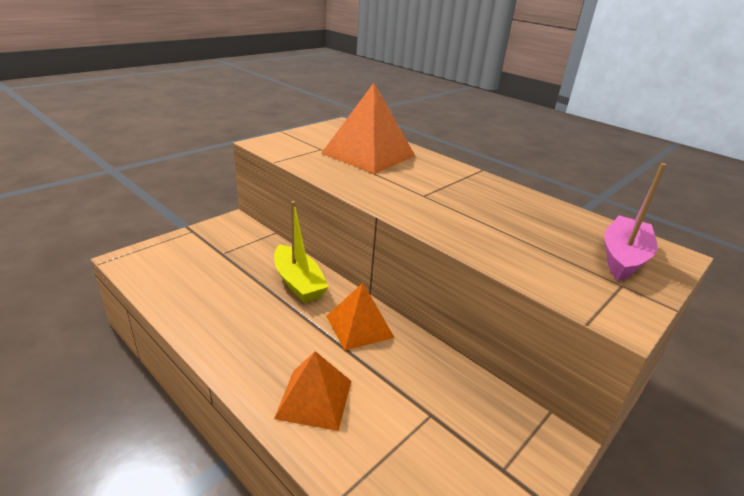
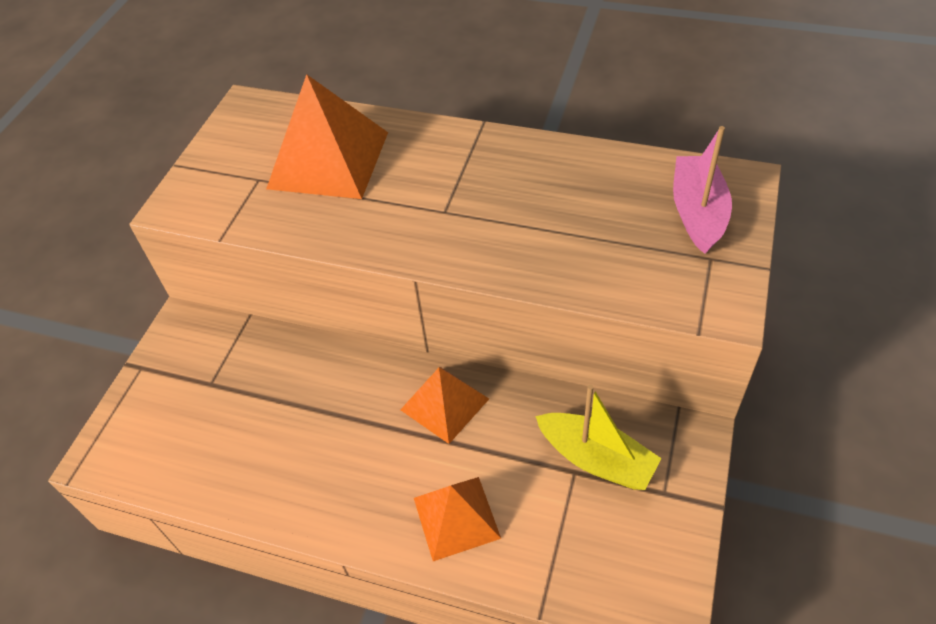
camera: 20 degrees left, 20 degrees up
(298, 282) = (336, 379): yellow boat -> yellow boat (596, 459)

